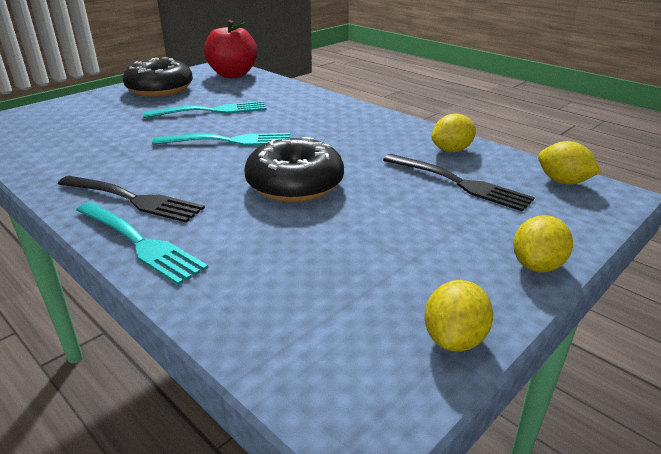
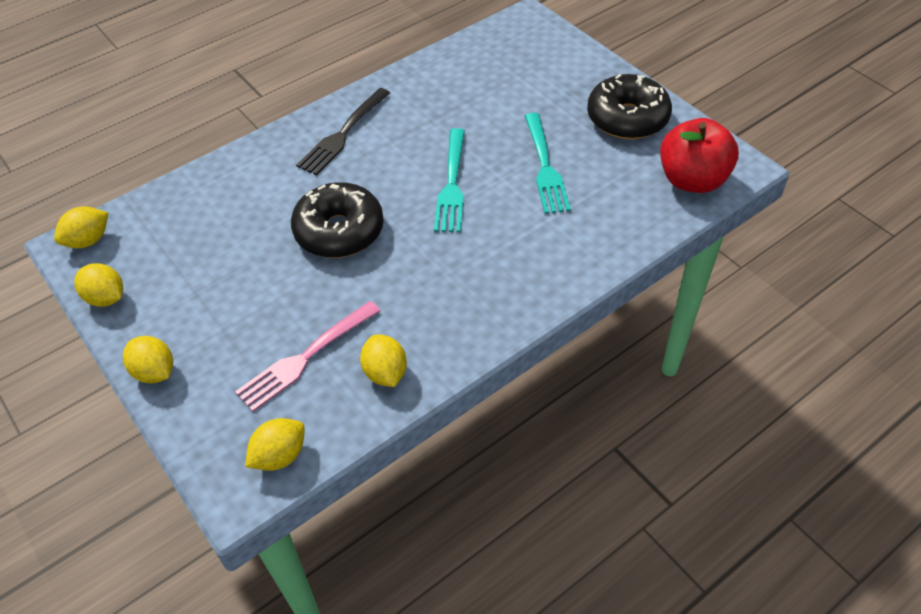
camera: 100 degrees right, 20 degrees up
(139, 243) = (276, 145): turquoise fork -> none
(345, 399) = (88, 240): none -> yellow lemon
(459, 183) = (305, 357): black fork -> pink fork

